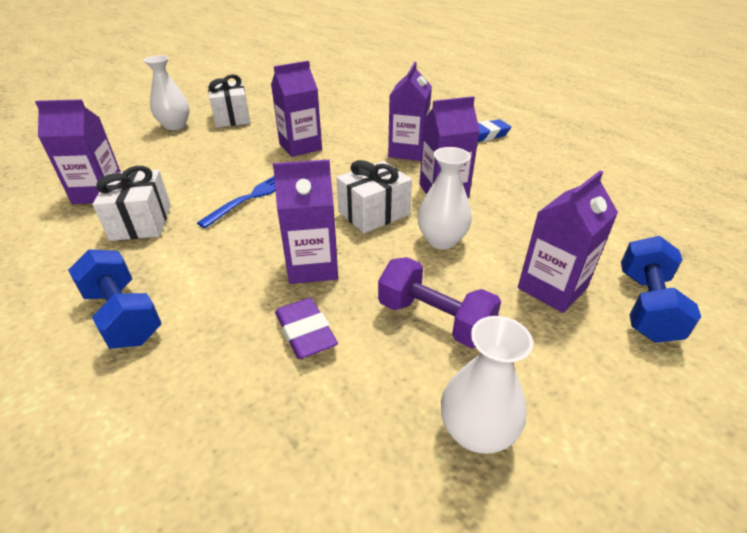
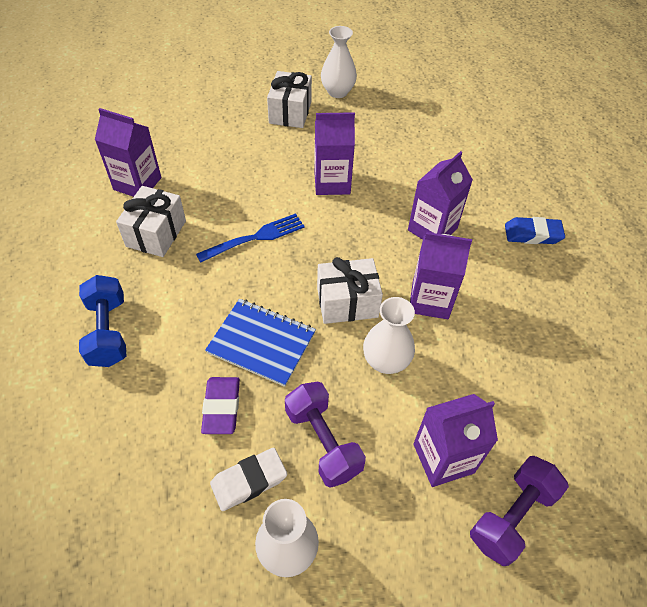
camera: 25 degrees right, 15 degrees up
(175, 126) = (233, 108): white vase -> white vase (337, 92)
(312, 266) = (261, 343): purple carton -> blue notebook
(383, 385) = (249, 481): none -> white eraser
(646, 306) = (511, 516): blue dumbbell -> purple dumbbell

